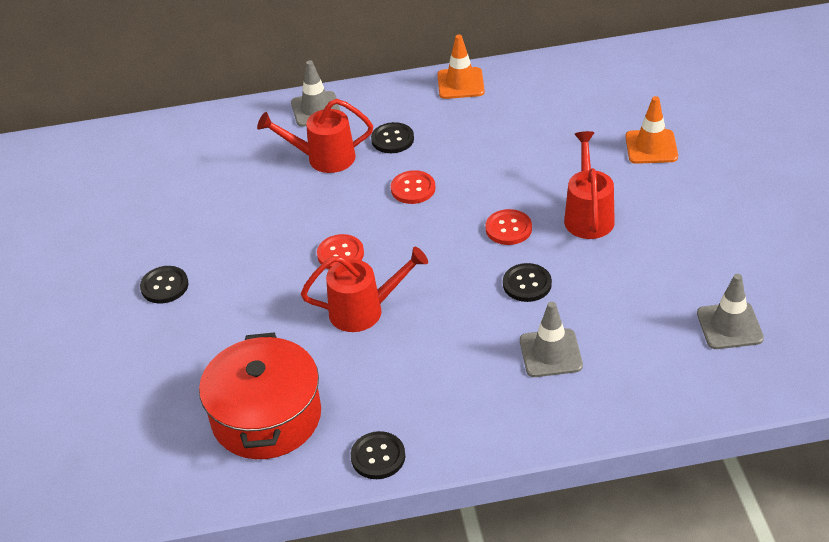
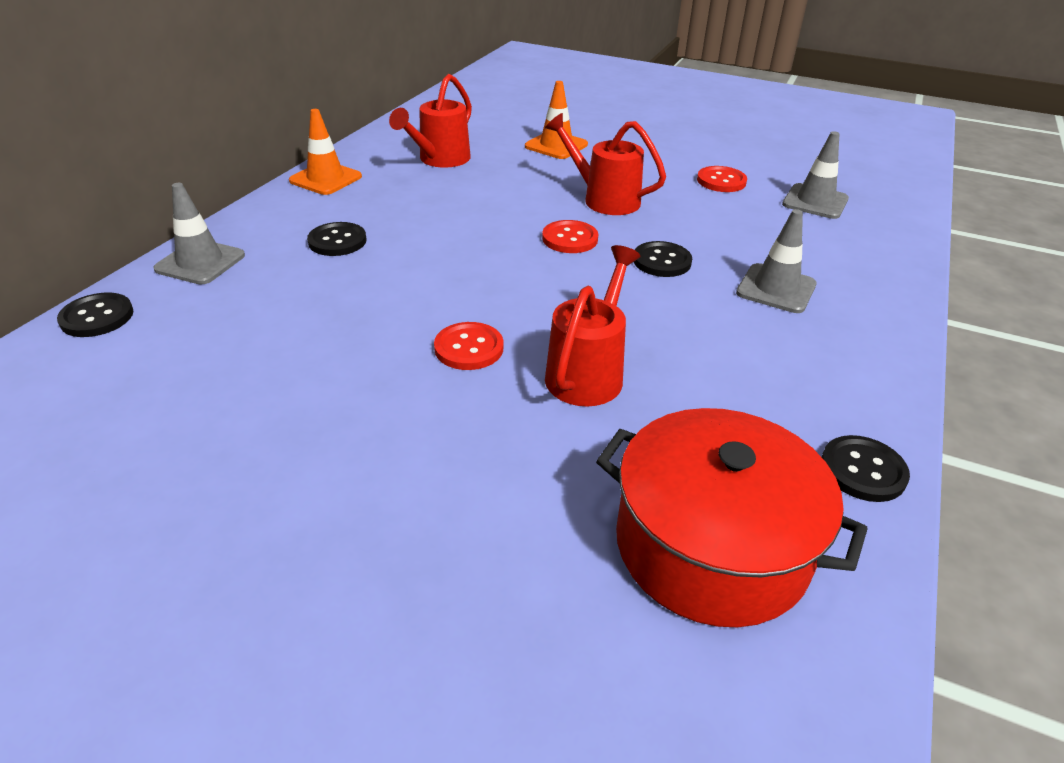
camera: 60 degrees left, 5 degrees down
(164, 286) = (311, 537): black button -> black button (97, 317)
(323, 158) = (288, 292): red watering can -> red watering can (439, 160)
(413, 189) = (433, 261): red button -> red button (721, 181)

